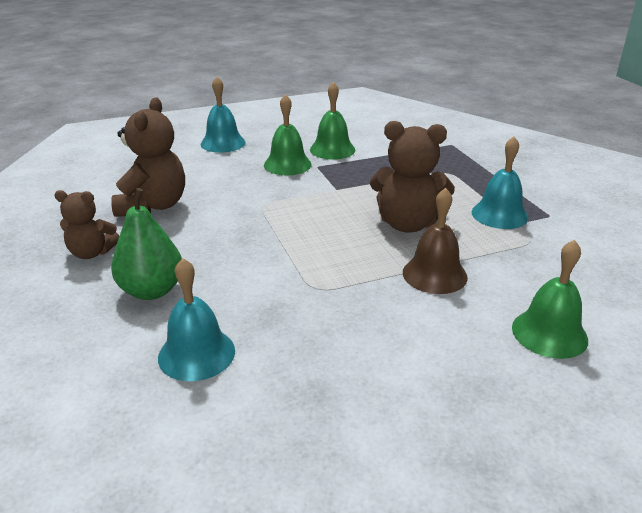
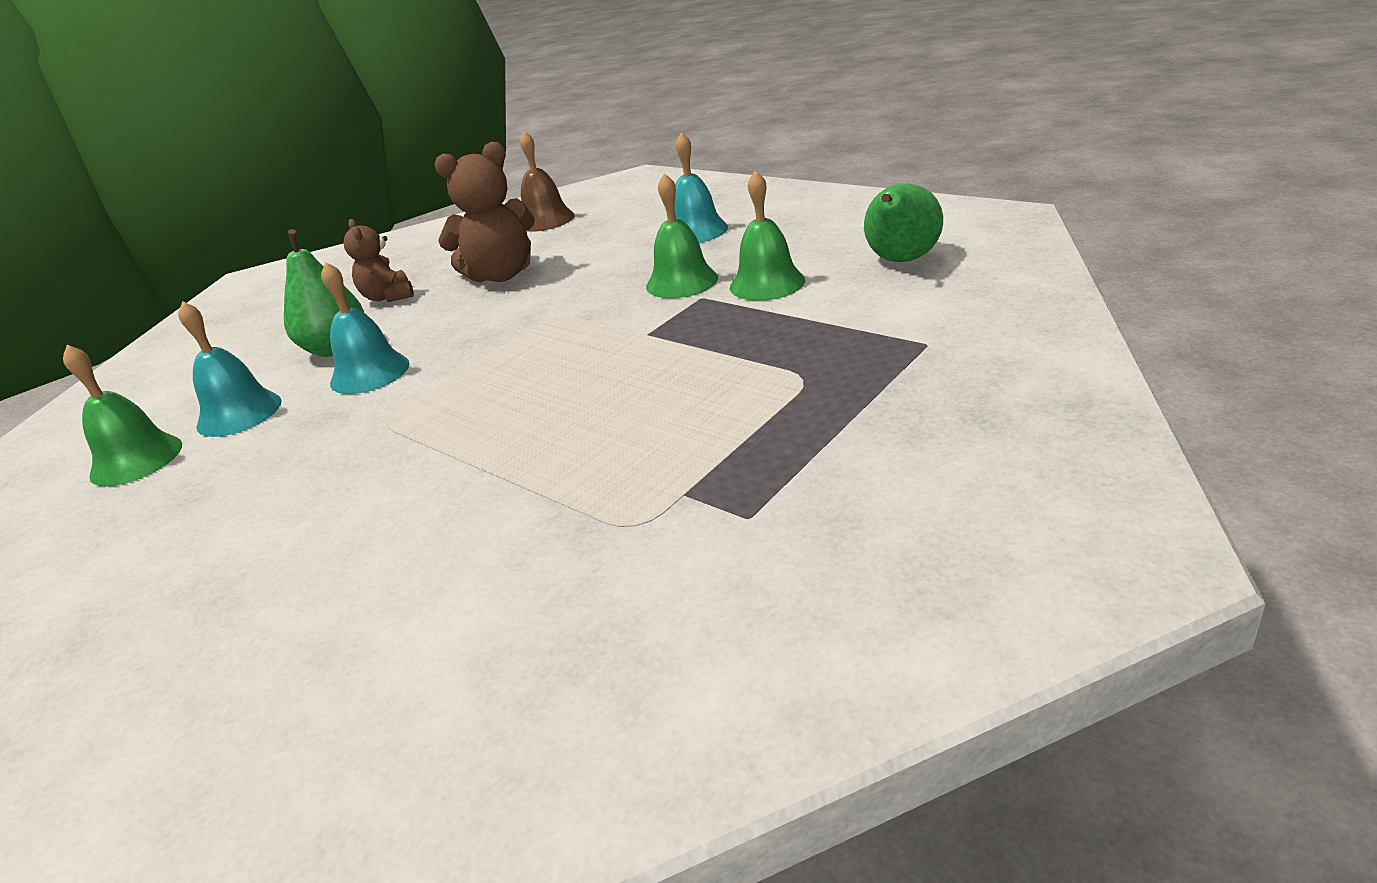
camera: 65 degrees right, 0 degrees up
(364, 122) = (901, 261): none -> green pear
(407, 224) = (591, 413): brown teddy bear -> none
(434, 274) = (465, 480): brown bell -> brown bell (545, 220)
(499, 214) = (697, 470): turquoise bell -> turquoise bell (370, 373)
(549, 333) = (358, 621): green bell -> green bell (136, 460)

